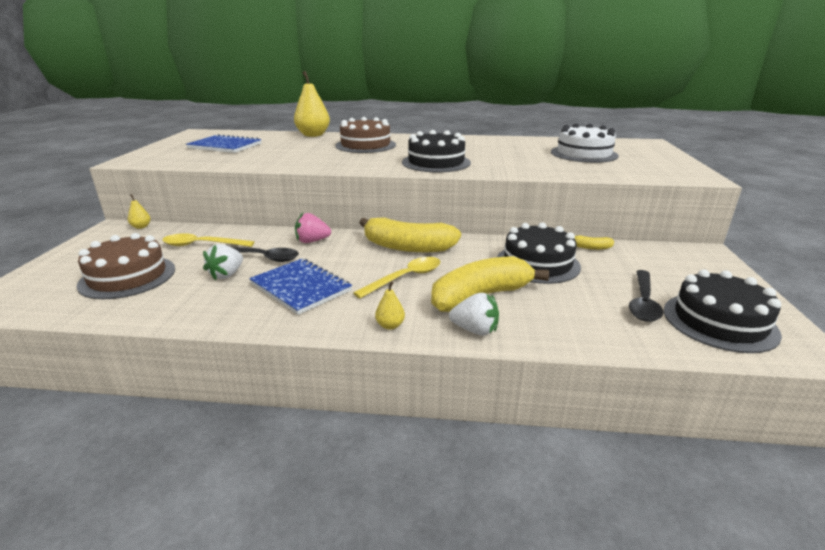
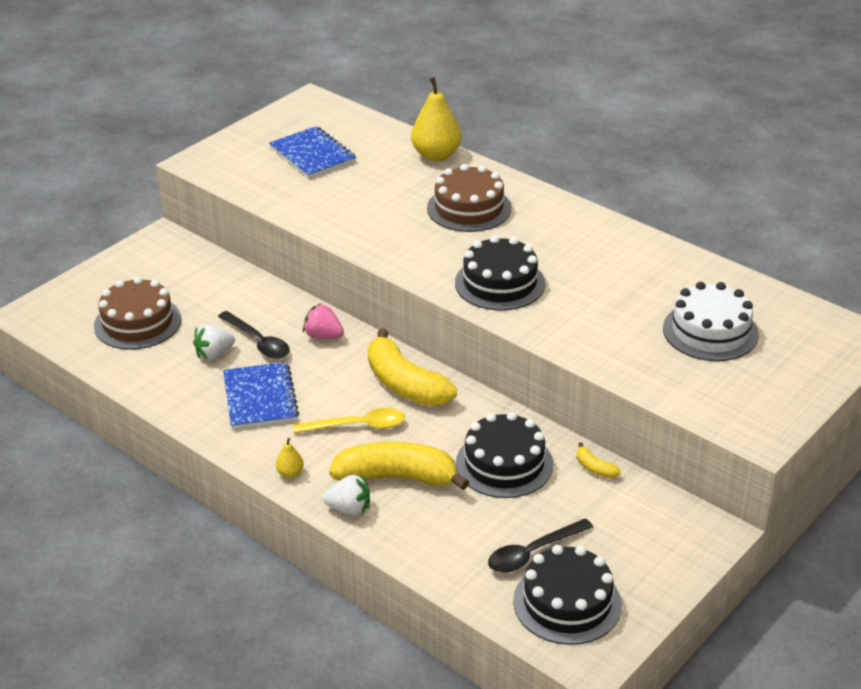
camera: 35 degrees right, 10 degrees up
(141, 227) = (186, 246): yellow pear -> none
(202, 245) = (221, 300): yellow spoon -> none
(475, 330) = (349, 509): white strawberry -> white strawberry turned 45 degrees counterclockwise

